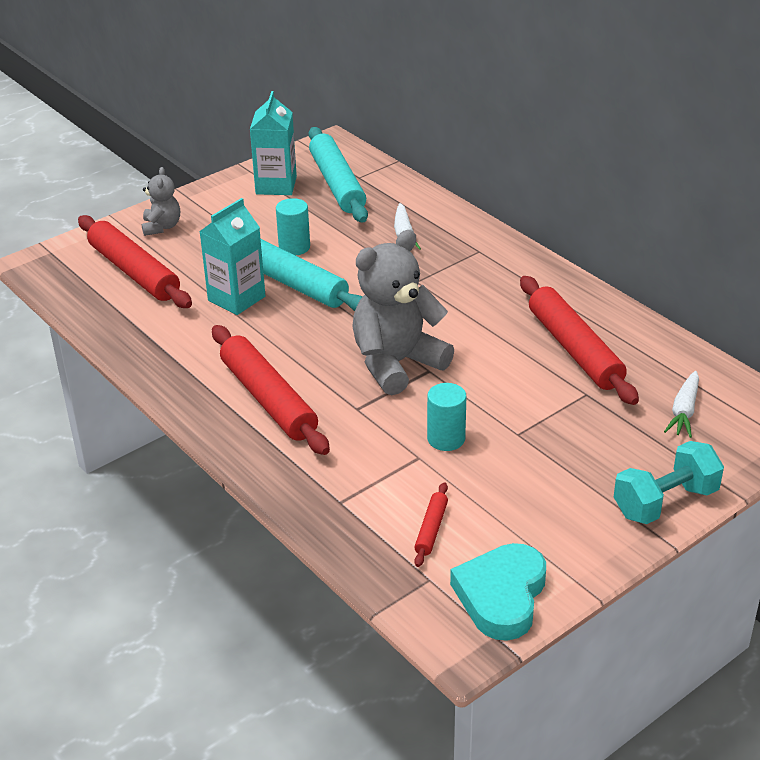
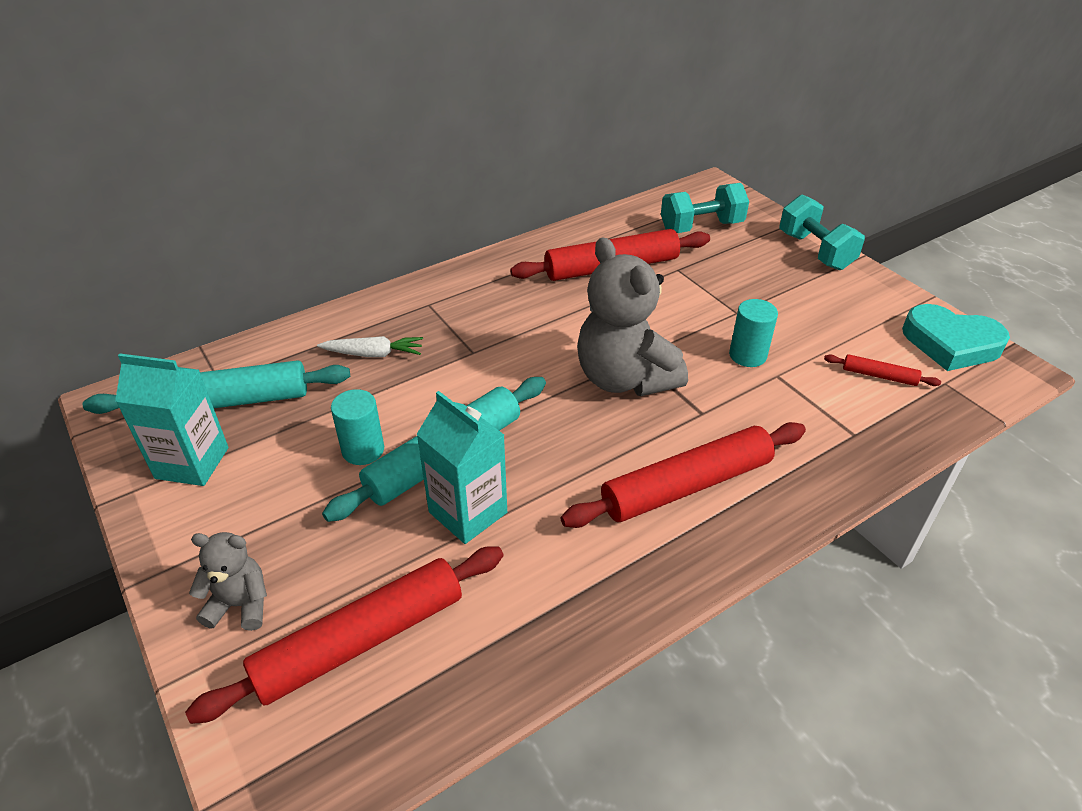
camera: 85 degrees left, 5 degrees up
(684, 411) = (701, 227): white carrot -> turquoise dumbbell

